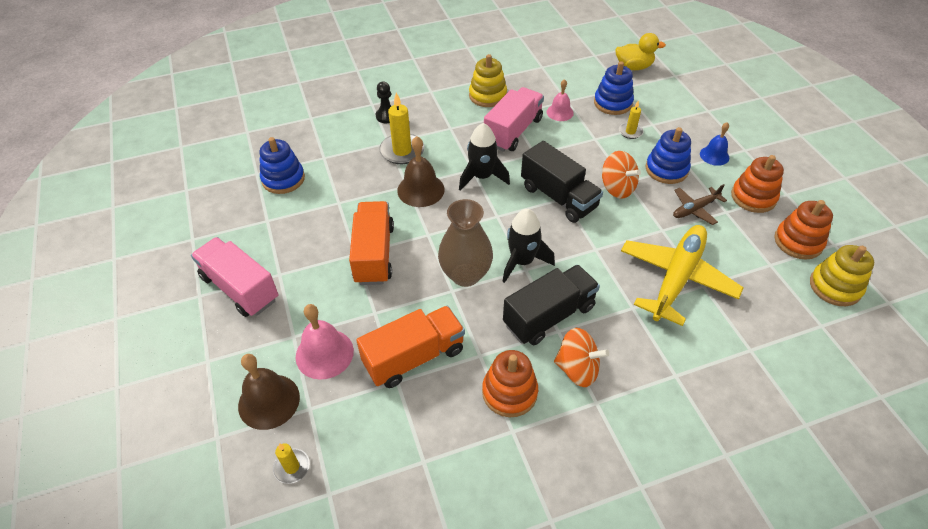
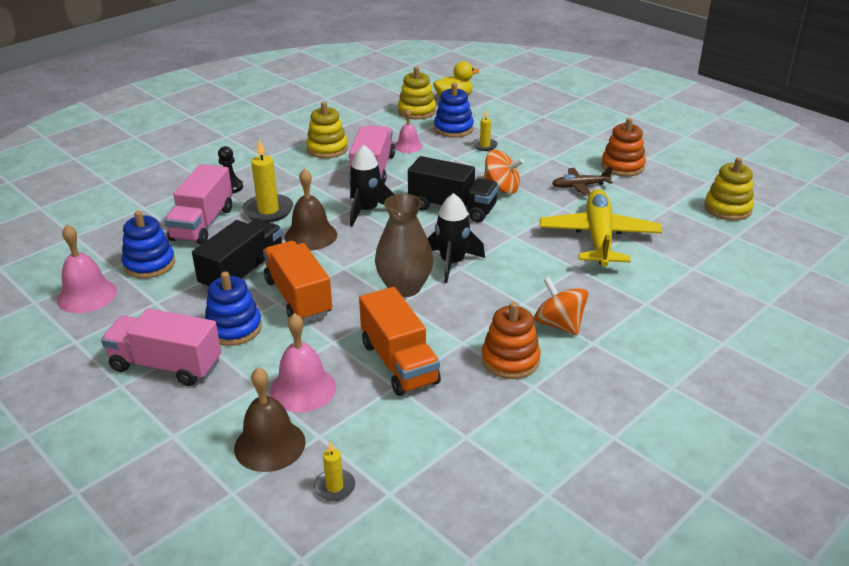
camera: 25 degrees left, 15 degrees down
(224, 195) = (87, 295): none -> pink bell
(344, 149) = (202, 224): none -> pink truck
(414, 357) = (399, 363): orange truck -> orange truck turned 120 degrees clockwise
(549, 316) = (506, 295): black truck -> black truck (243, 272)
(577, 369) = (559, 324): orange spinning top -> orange spinning top turned 120 degrees counterclockwise
(590, 73) = (417, 111): none -> yellow stacking toy
(666, 169) = (536, 165): blue stacking toy -> blue stacking toy (234, 328)
(695, 209) = (580, 186): brown plane -> brown plane turned 45 degrees clockwise
(714, 155) = (570, 146): blue bell -> none
(798, 242) = (679, 187): orange stacking toy -> none

